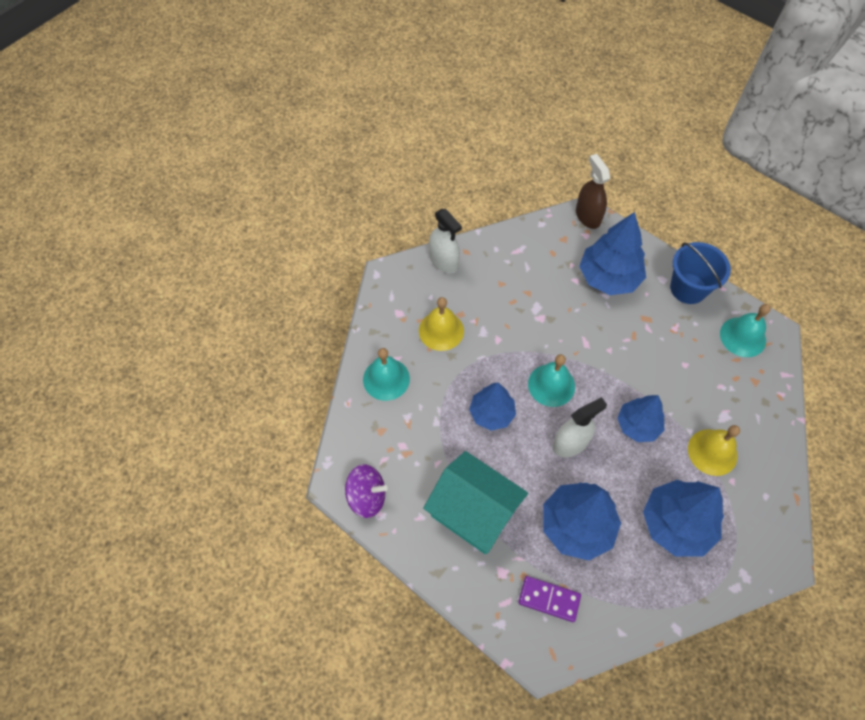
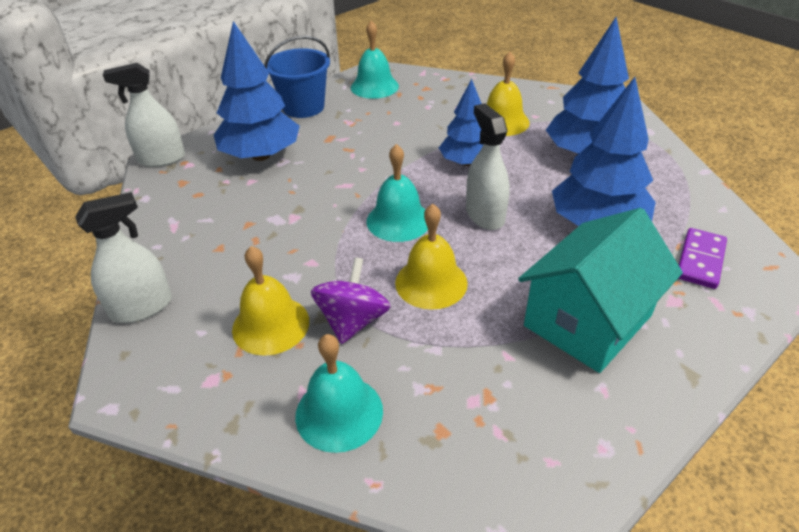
camera: 80 degrees left, 20 degrees down
(367, 496) = (571, 466): purple spinning top -> purple spinning top (352, 321)
(491, 413) = (431, 282): blue tree -> yellow bell
(588, 216) = (161, 159): brown spray bottle -> white spray bottle

